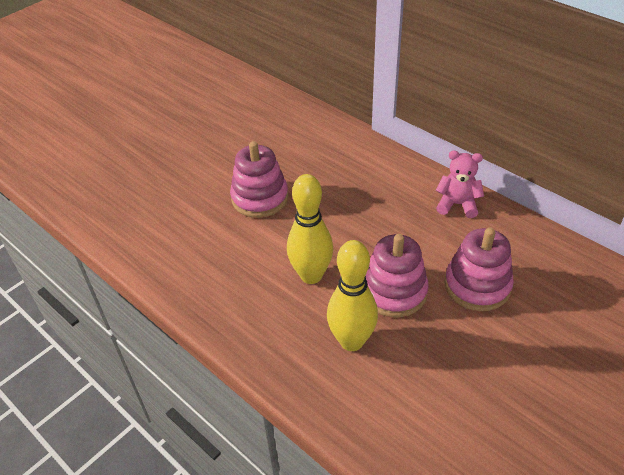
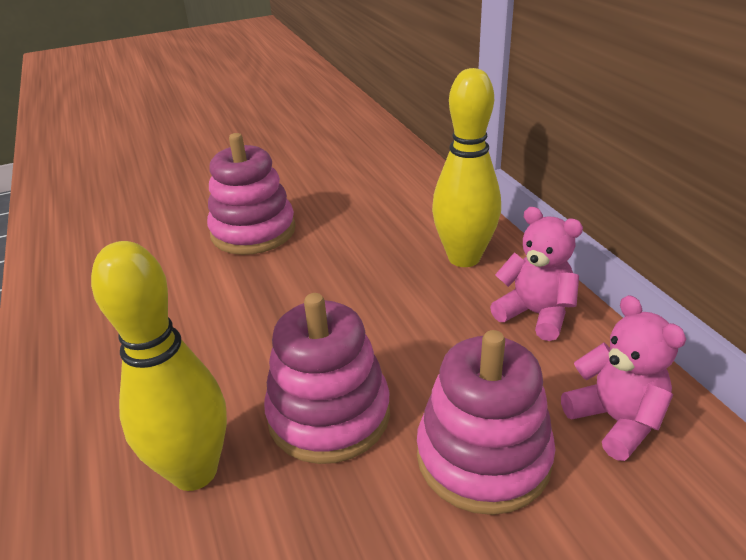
camera: 25 degrees right, 10 degrees down
(311, 275) = (227, 347): yellow bowling pin -> yellow bowling pin (464, 258)
(522, 248) = (615, 420): none -> pink teddy bear

